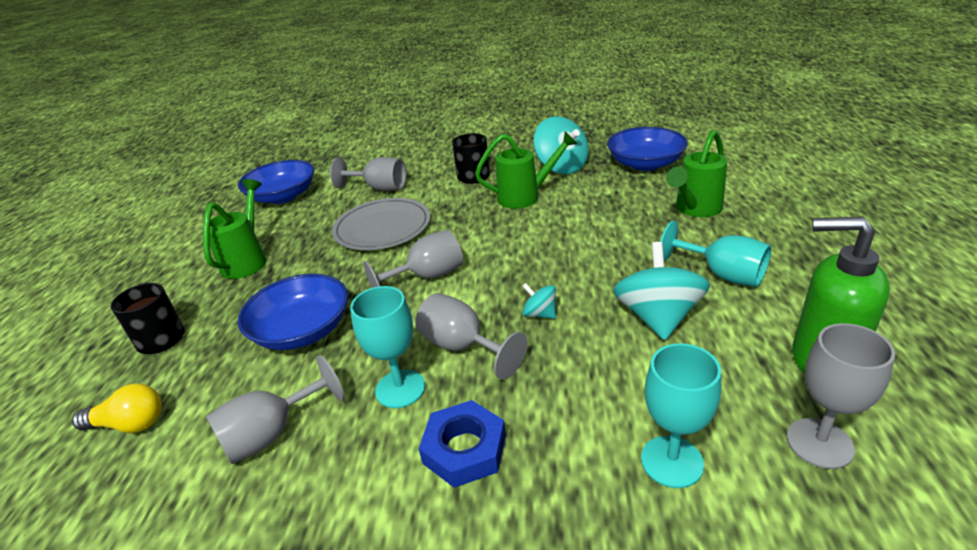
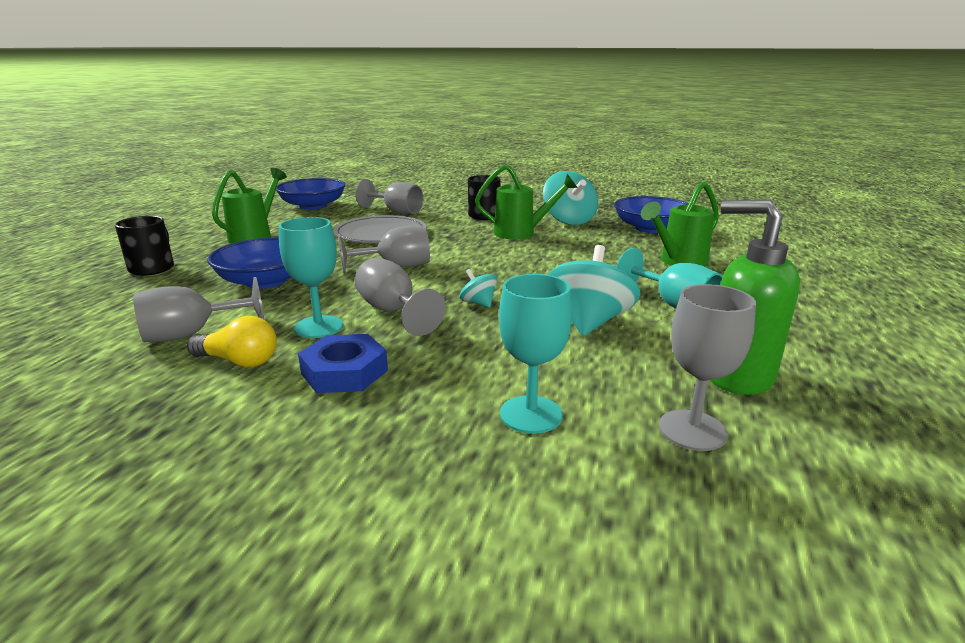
camera: 10 degrees right, 10 degrees down
(130, 424) = (88, 310): yellow light bulb -> yellow light bulb (239, 361)

